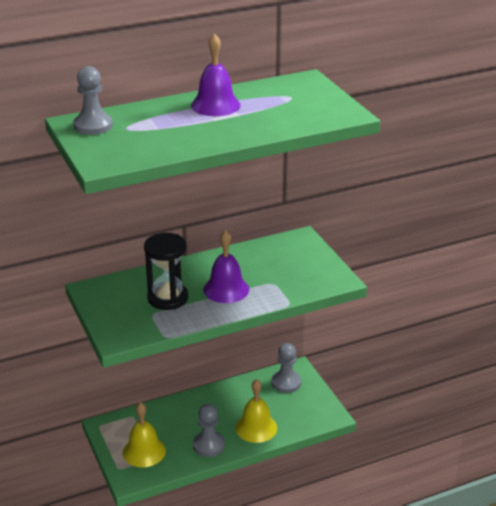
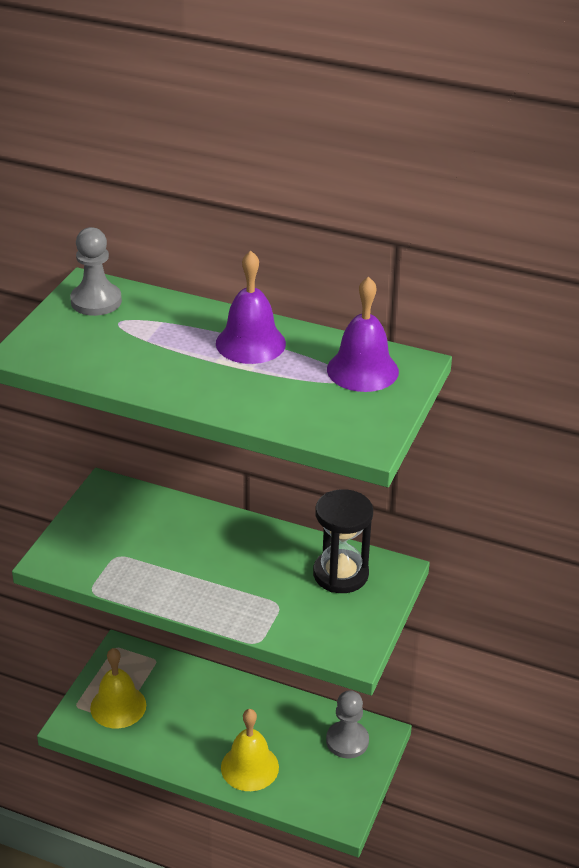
camera: 45 degrees right, 5 degrees up
(168, 298) = (155, 548): black hourglass -> black hourglass (340, 574)
(208, 445) = (181, 748): grey pawn -> none
(226, 289) = (223, 578): purple bell -> purple bell (362, 370)

